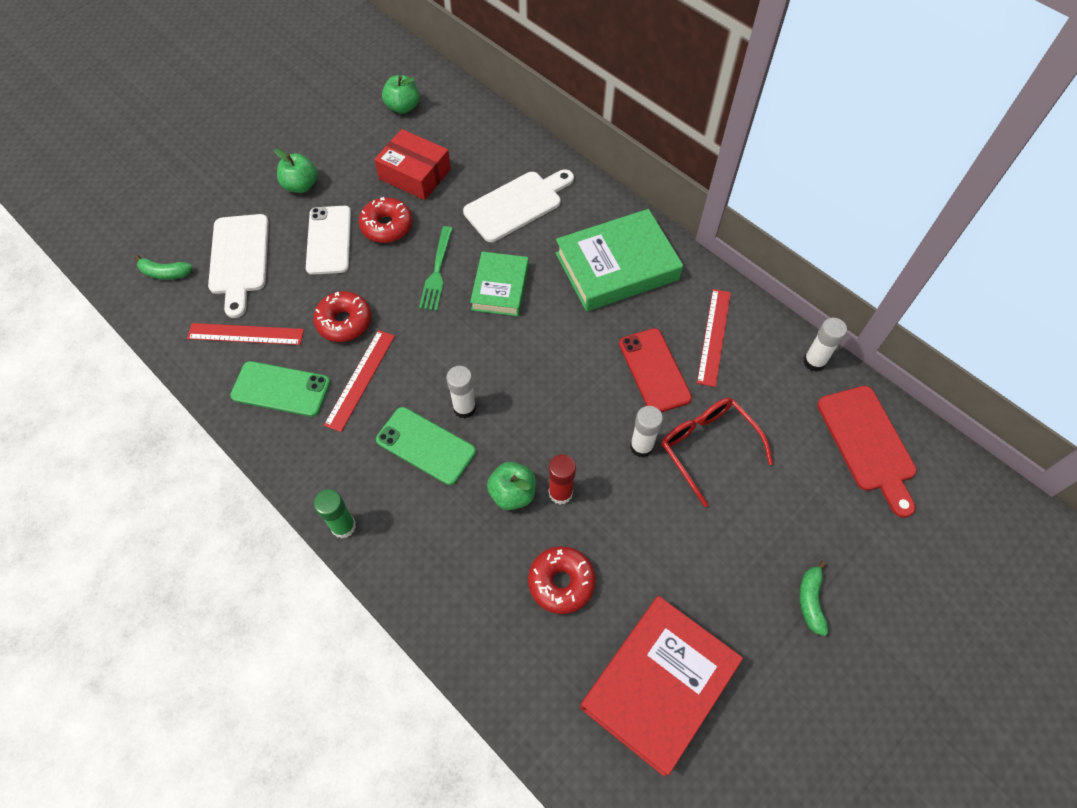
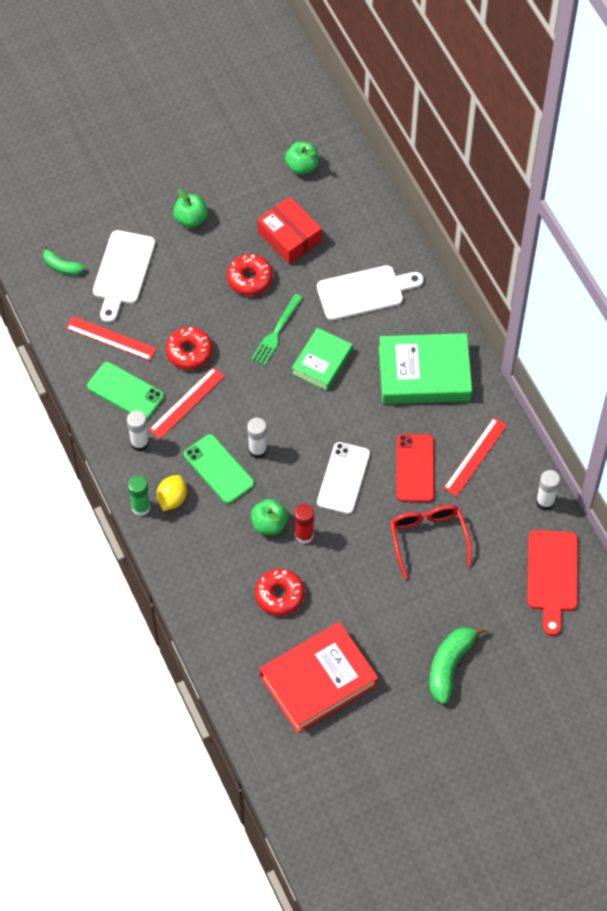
camera: 20 degrees right, 0 degrees up
(329, 240) = (198, 277): white phone -> white phone (343, 478)
(380, 502) = (172, 499): none -> yellow lemon
(641, 446) = (378, 522): white glue stick -> white glue stick (139, 443)
(810, 600) = (449, 665): green banana -> green banana, size x1.68

